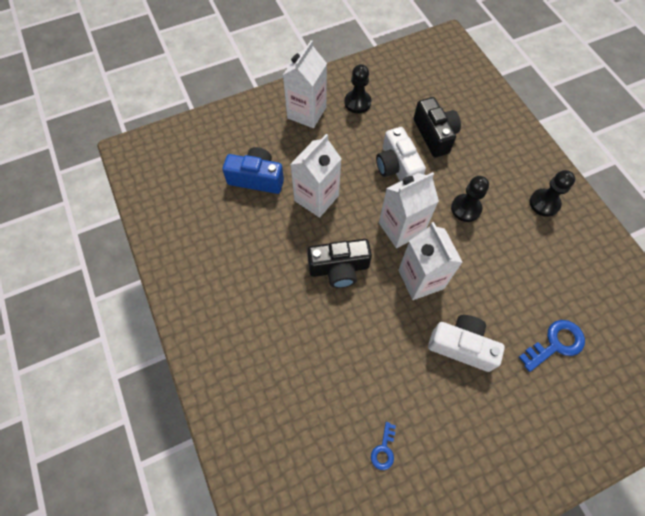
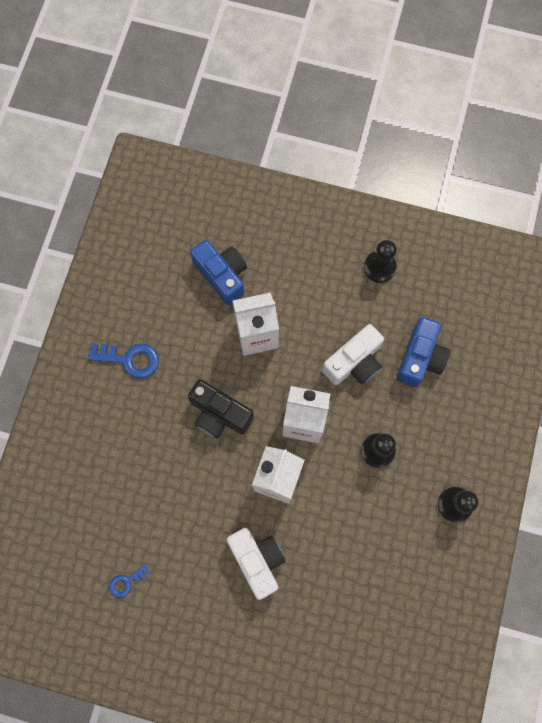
camera: 40 degrees right, 10 degrees up
(306, 113) = (322, 242): white carton -> none
(397, 167) = (354, 362): white camera -> white camera turned 150 degrees counterclockwise
(434, 135) = (420, 358): black camera -> blue camera
(555, 344) = (335, 625): blue key -> blue key (130, 359)

